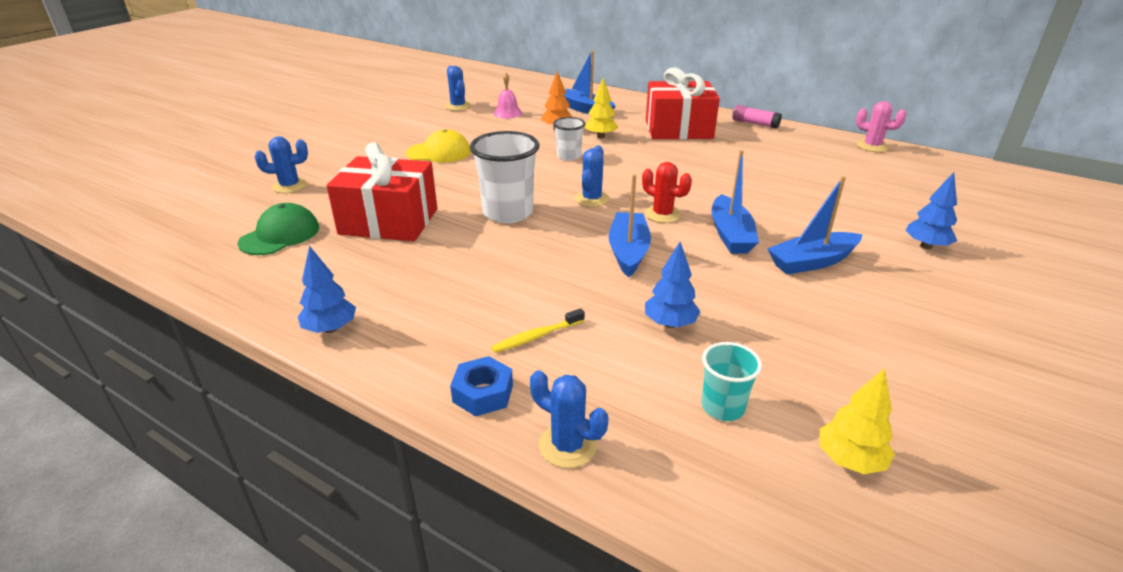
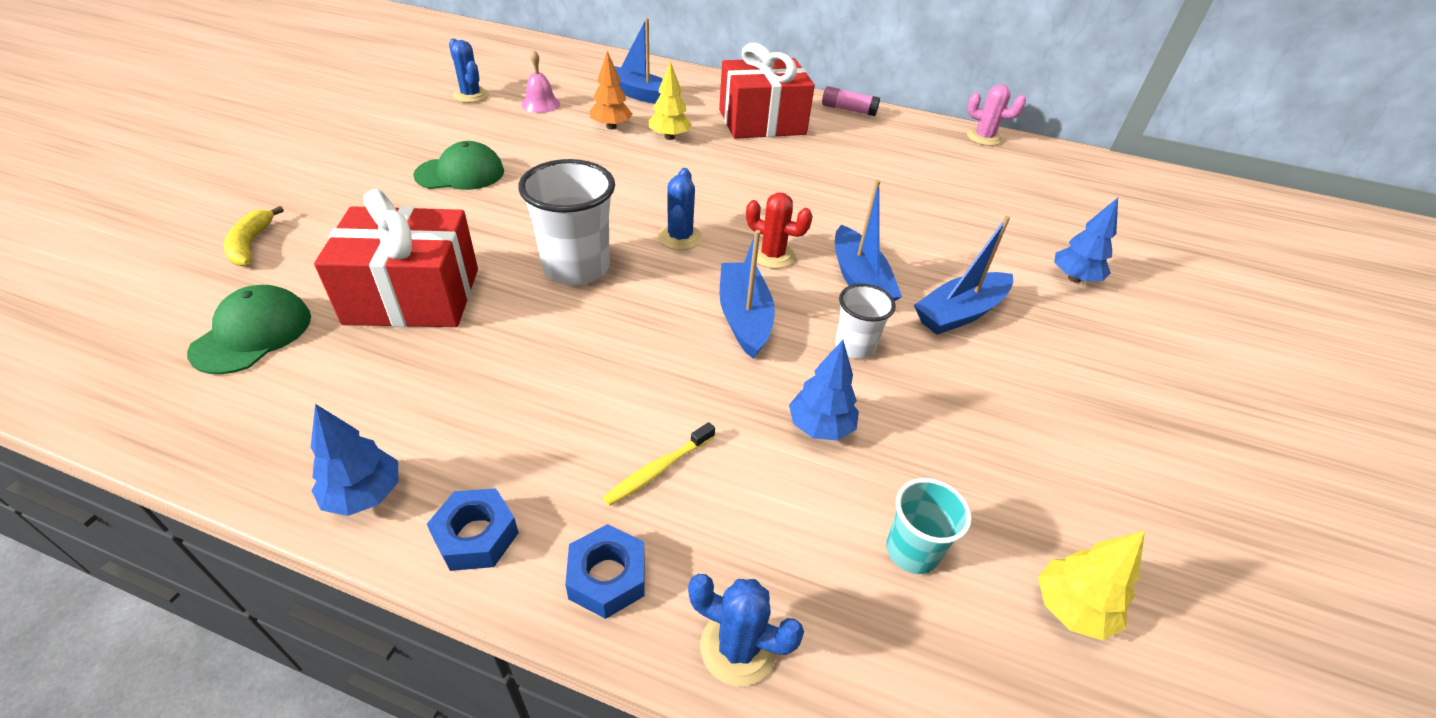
camera: 15 degrees left, 10 degrees up
(290, 186) = (251, 244): blue cactus -> yellow banana
(398, 359) = (476, 536): none -> blue nut
(439, 152) = (460, 173): yellow cap -> green cap
(569, 156) = (636, 171): white cup -> white cup (854, 346)

